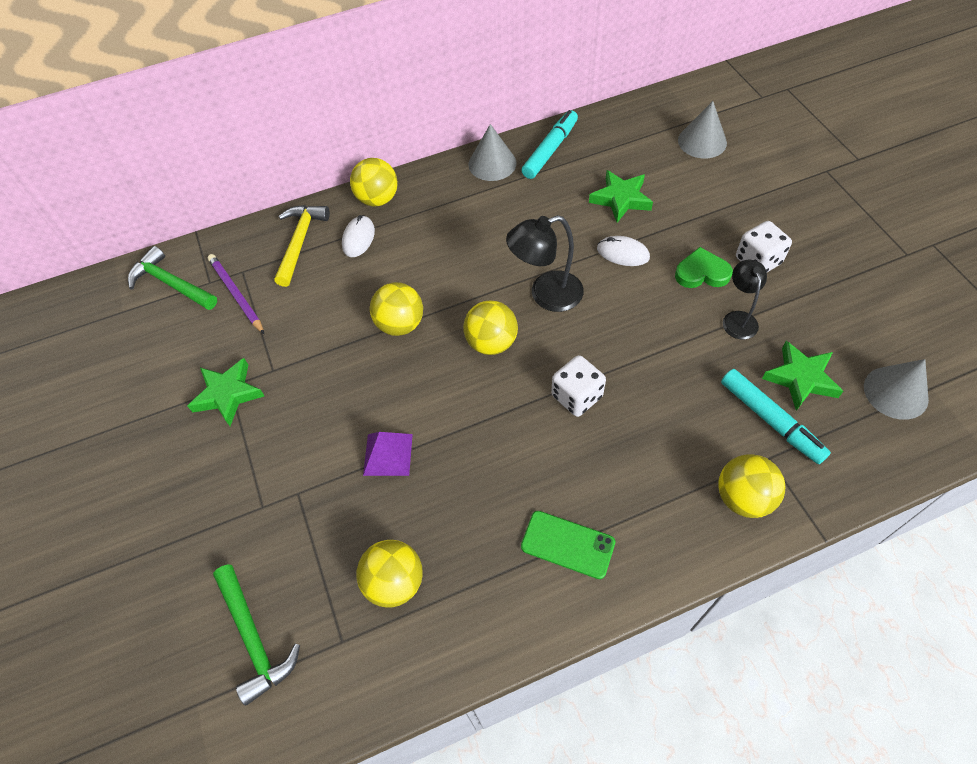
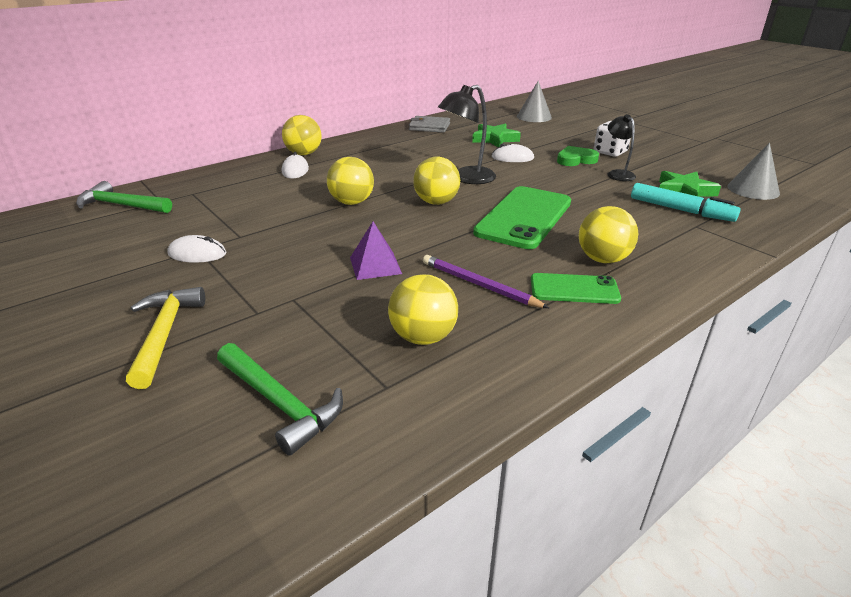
camera: 20 degrees left, 25 degrees down
(228, 394) = (197, 254): green star -> white mouse
(236, 295) = (190, 204): purple pencil -> purple pencil (479, 285)
(300, 242) = (243, 176): yellow hammer -> yellow hammer (164, 334)
(492, 163) = (389, 134): grey cone -> none
(550, 150) = (429, 127): turquoise marker -> grey wallet
(576, 396) = (524, 217): white dice -> green phone
(743, 497) = (695, 245): yellow ball -> yellow ball (603, 259)

